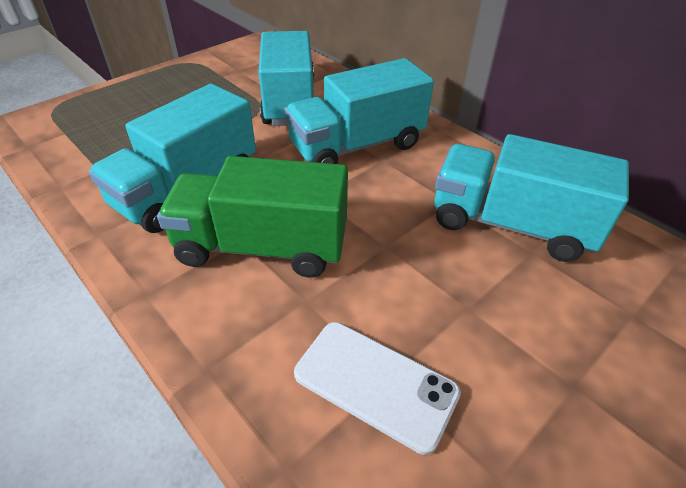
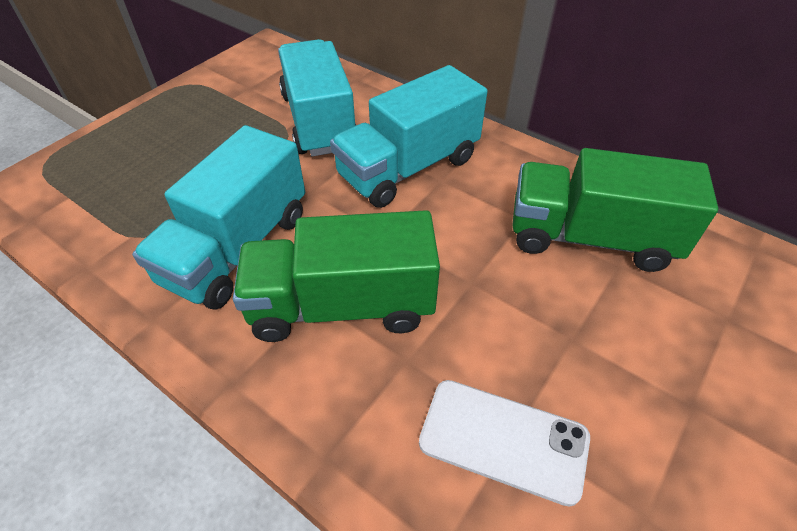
camera: 10 degrees left, 5 degrees up
(511, 224) = (590, 238): turquoise truck -> green truck

